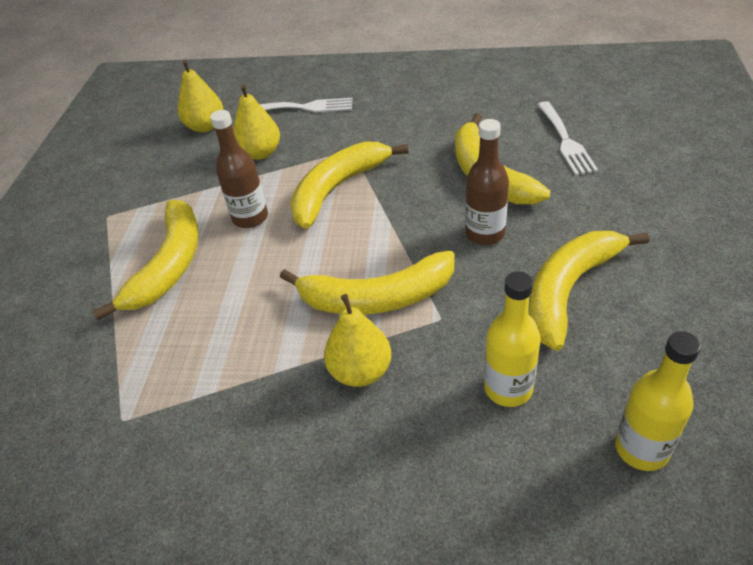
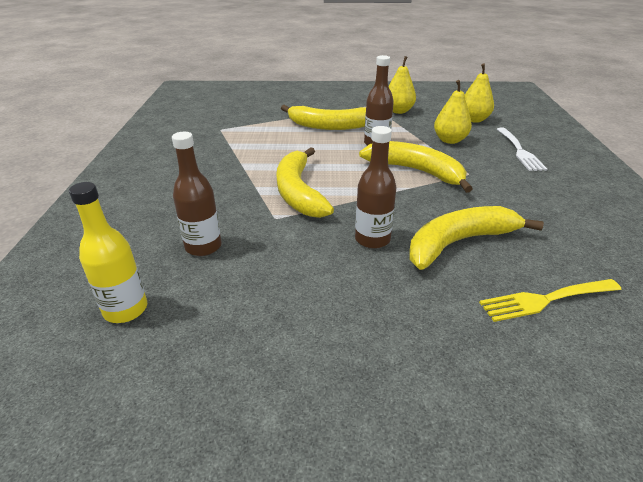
camera: 80 degrees right, 10 degrees down
(360, 371) = (234, 189): yellow pear -> yellow pear (398, 111)
(508, 388) = (203, 247): yellow bottle -> brown bottle
(565, 141) = (545, 300): white fork -> yellow fork
(569, 290) = (301, 284): yellow banana -> none

